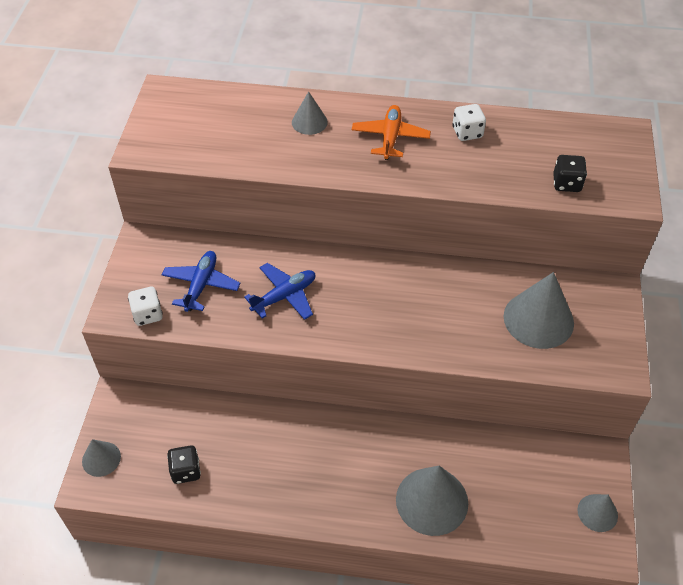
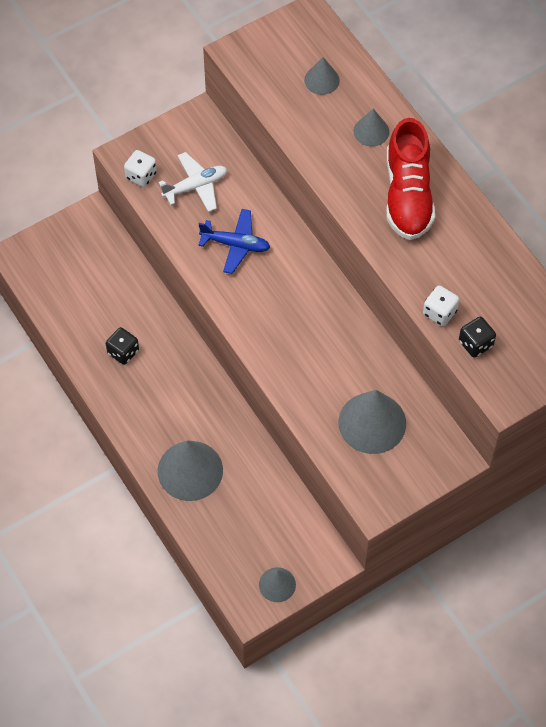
camera: 50 degrees right, 10 degrees up
(101, 459) = (40, 246): grey cone -> grey cone (321, 80)
(186, 471) = (76, 303): black dice -> black dice (123, 352)
(201, 285) = (195, 186): blue plane -> white plane
(390, 138) = (408, 195): orange plane -> red shoe
(467, 133) = (466, 242): white dice -> white dice (439, 312)

